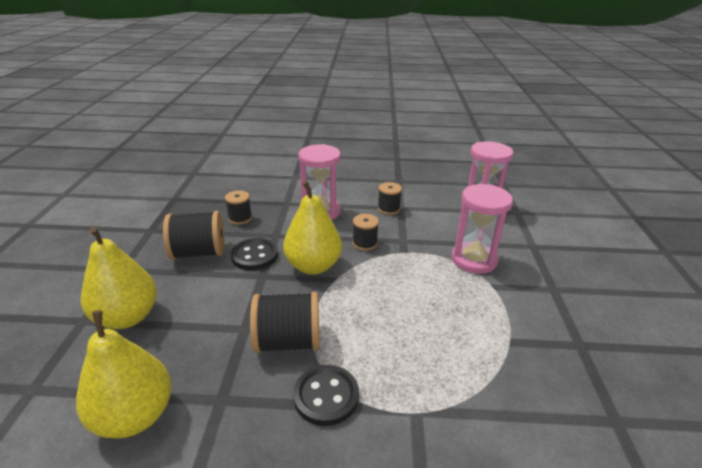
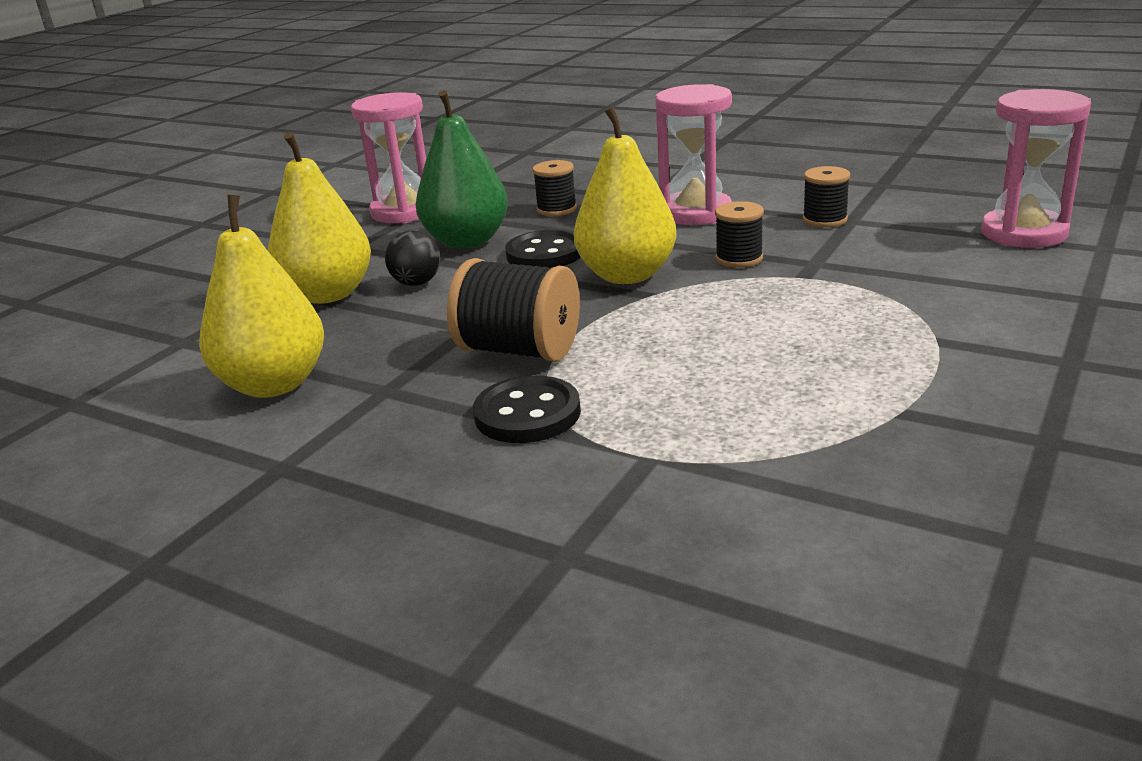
camera: 30 degrees right, 5 degrees down
(186, 295) = (417, 283): none -> black ball
(199, 253) = (467, 241): black spool -> green pear
(474, 260) = (933, 302): pink hourglass -> pink hourglass (404, 212)

